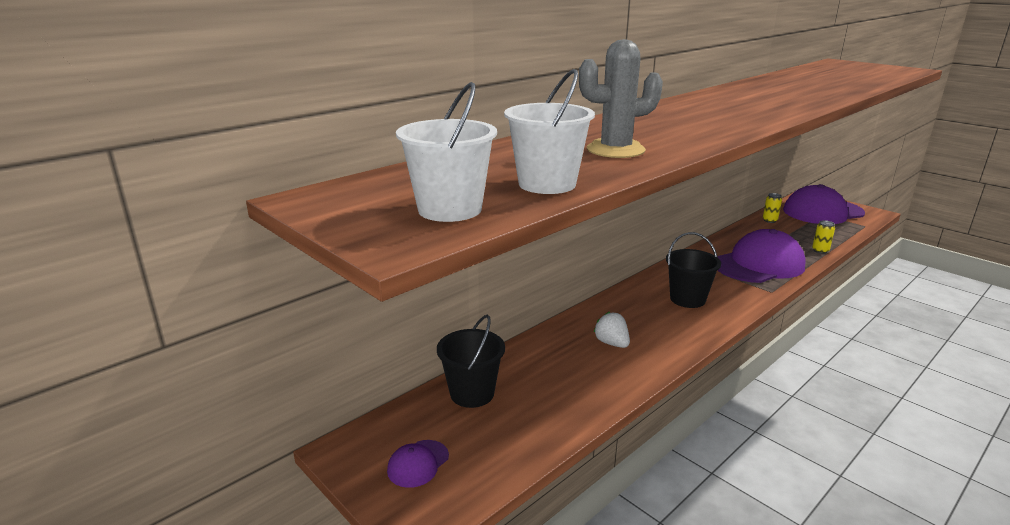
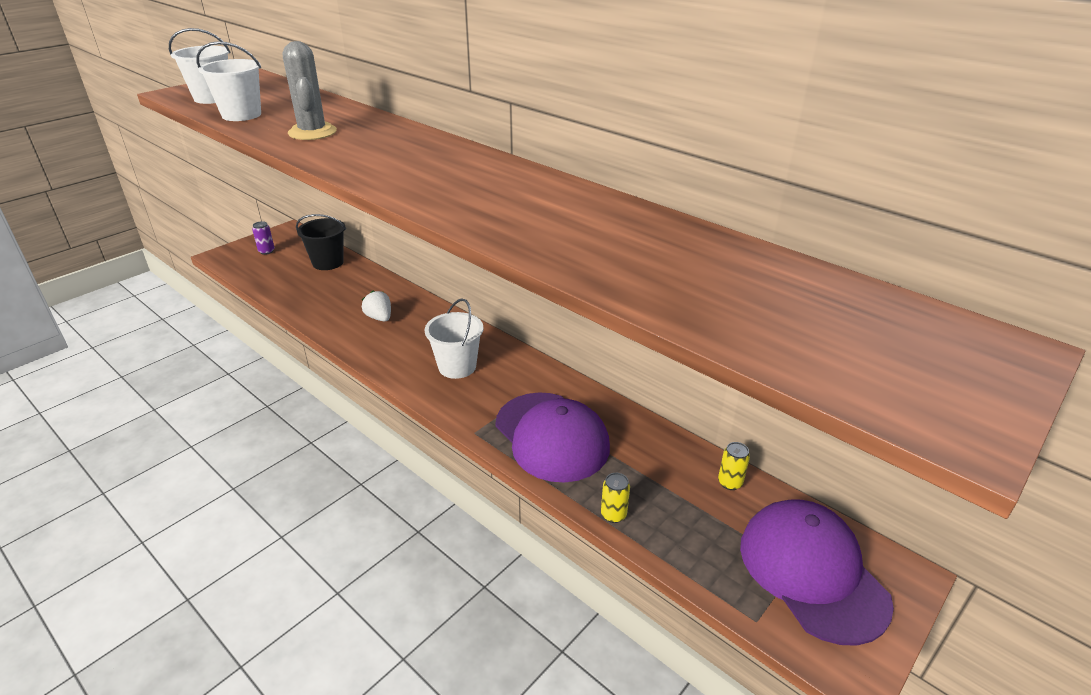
camera: 85 degrees right, 10 degrees up
(418, 463) = (266, 251): purple cap -> purple can
(612, 343) = (379, 318): white strawberry -> white strawberry turned 90 degrees counterclockwise
(687, 299) = (457, 367): black bucket -> white bucket

